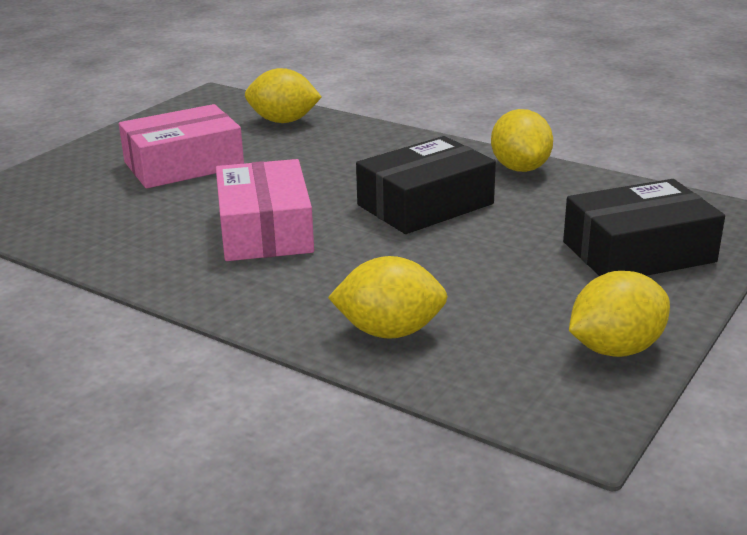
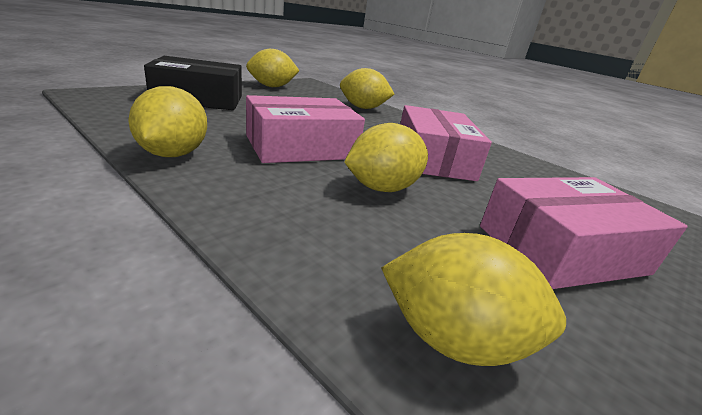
camera: 175 degrees left, 0 degrees up
(325, 179) = (382, 188): none -> yellow lemon
(425, 204) = (301, 147): black box -> pink box

